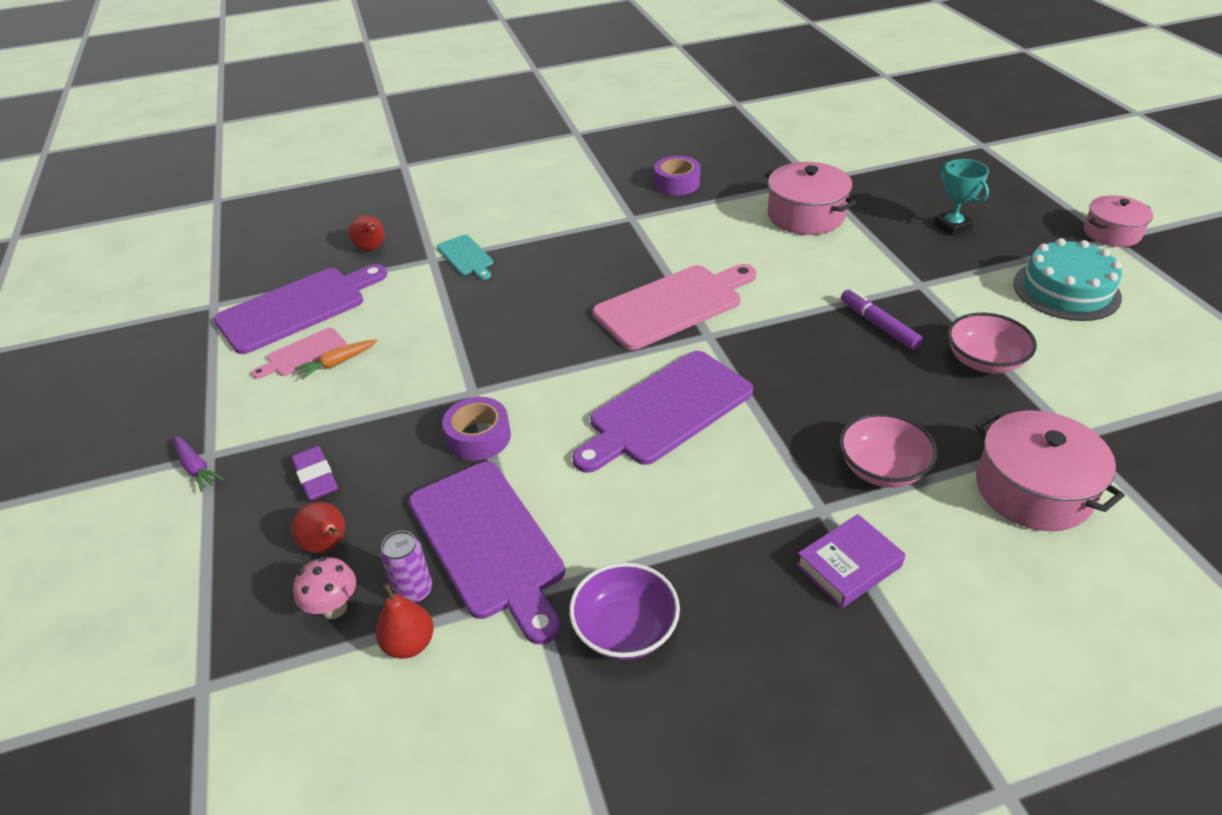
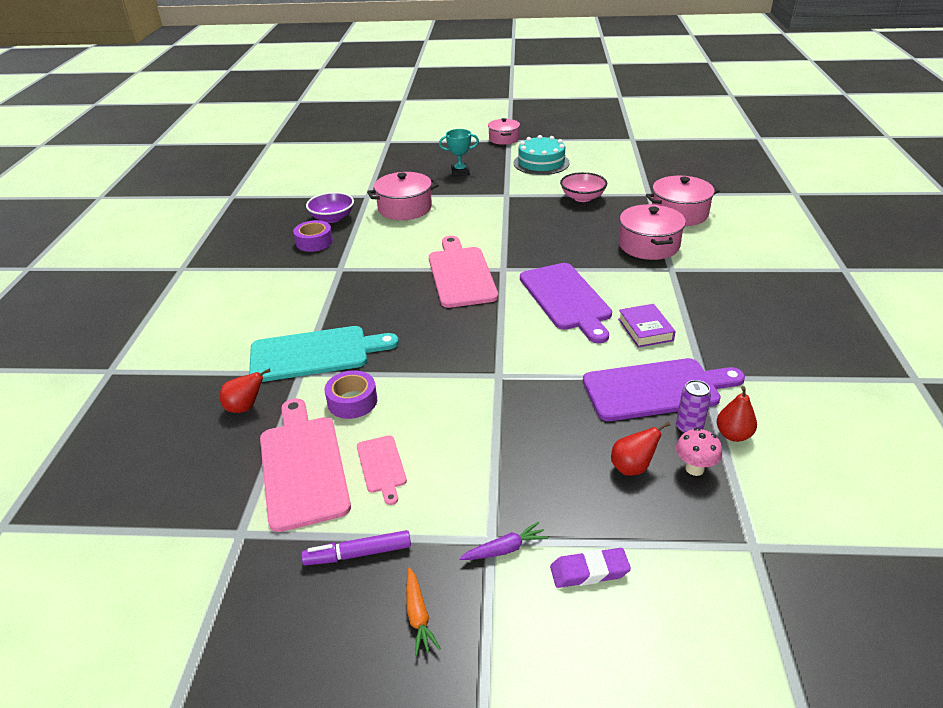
camera: 70 degrees left, 5 degrees down
(297, 308) = (303, 466): purple cutting board -> pink cutting board
(316, 477) = (554, 469): purple eraser -> purple eraser (589, 571)
(337, 363) = (411, 445): orange carrot -> orange carrot (418, 616)
(466, 257) = (315, 354): turquoise cutting board -> turquoise cutting board, size x1.96
(478, 437) = (550, 379): purple tape -> purple tape (352, 401)
(625, 629) = (739, 348): purple bowl -> purple bowl (332, 218)
(848, 565) = (712, 272): purple book -> purple book (645, 329)
(878, 325) = (533, 215): purple marker -> purple marker (358, 554)
(882, 468) = (649, 245): pink bowl -> pink pot

